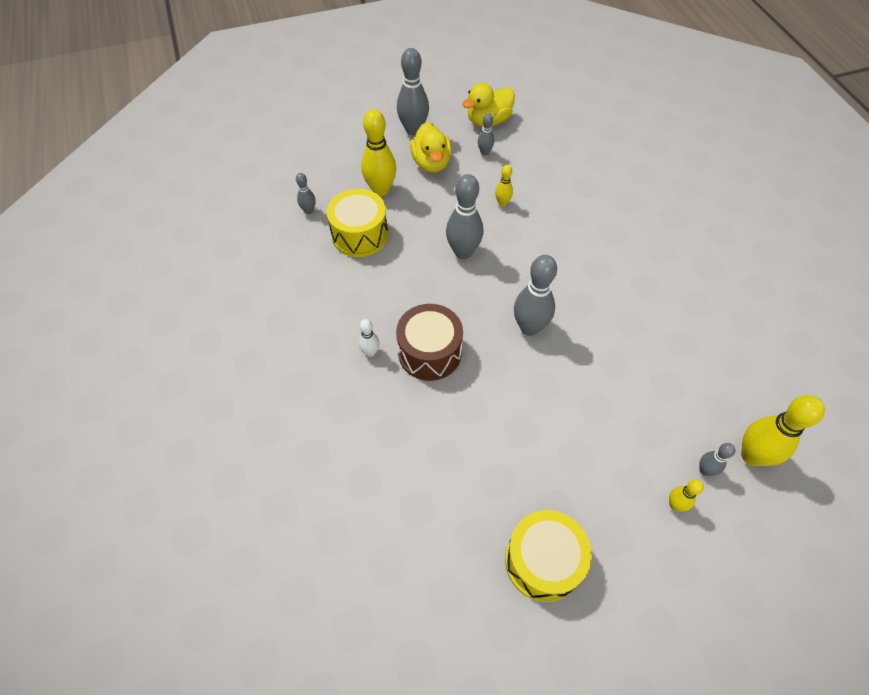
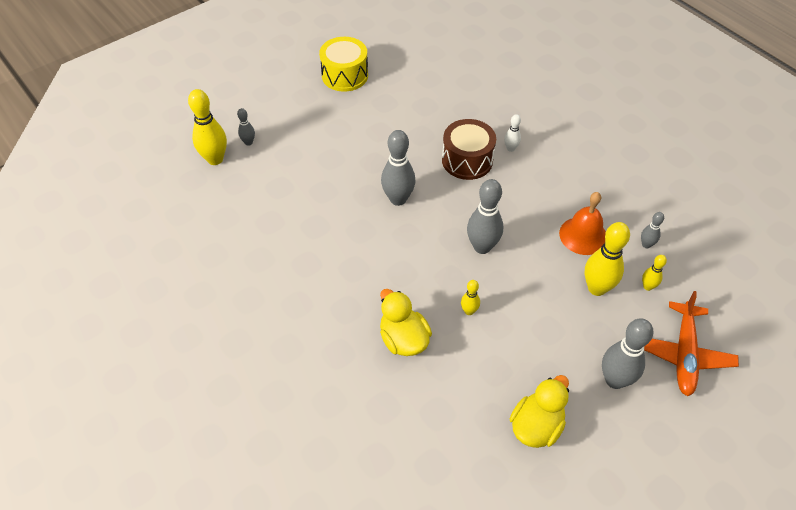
camera: 160 degrees right, 5 degrees down
(349, 131) = (684, 354): none -> orange plane
(360, 235) = (583, 235): yellow drum -> orange bell
(431, 163) = (567, 338): yellow duck -> yellow duck (403, 339)
(485, 152) = (517, 373): grey bowling pin -> none
(675, 504) = (268, 120): yellow bowling pin -> yellow bowling pin (647, 286)

